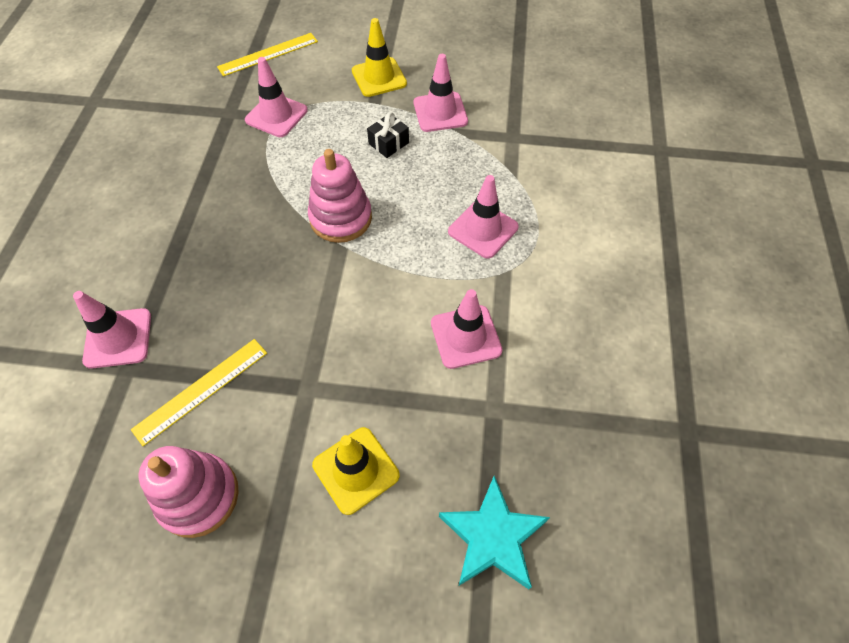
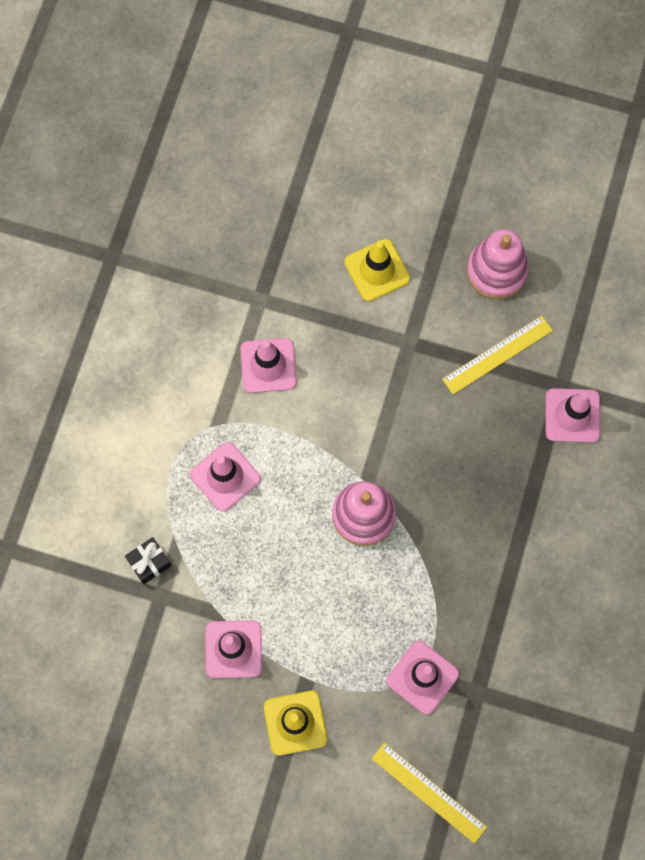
camera: 170 degrees left, 15 degrees up
(268, 54) = (428, 792): yellow ruler -> yellow ruler turned 60 degrees clockwise
(388, 143) = (300, 610): black gift -> black gift (149, 562)
(492, 537) = (284, 208): turquoise star -> none

